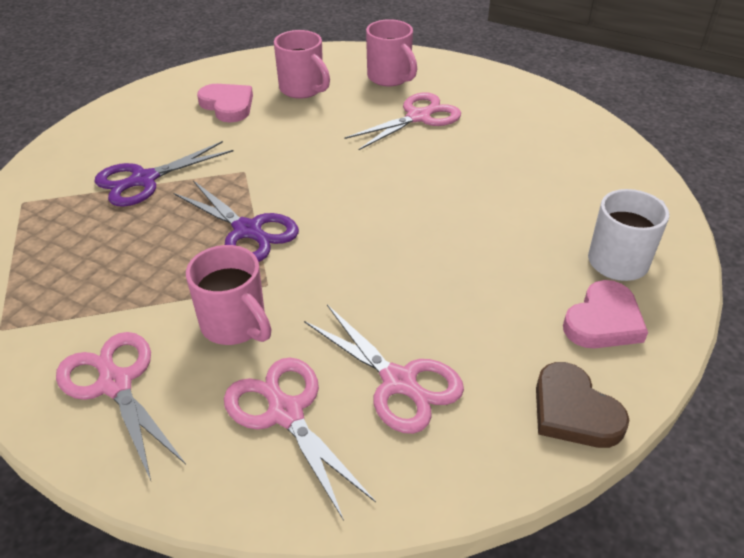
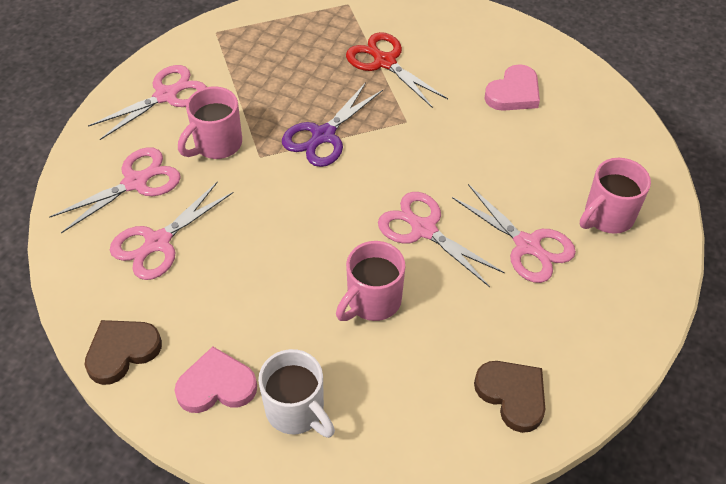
camera: 85 degrees right, 10 degrees up
(144, 180) = (385, 62): purple scissors -> red scissors
(302, 89) = (560, 144): pink mug -> pink mug (372, 301)
(395, 170) = (423, 229): none -> pink scissors
(574, 139) = (512, 395): none -> brown heart
(603, 321) = (216, 385): pink heart -> pink heart turned 135 degrees clockwise

